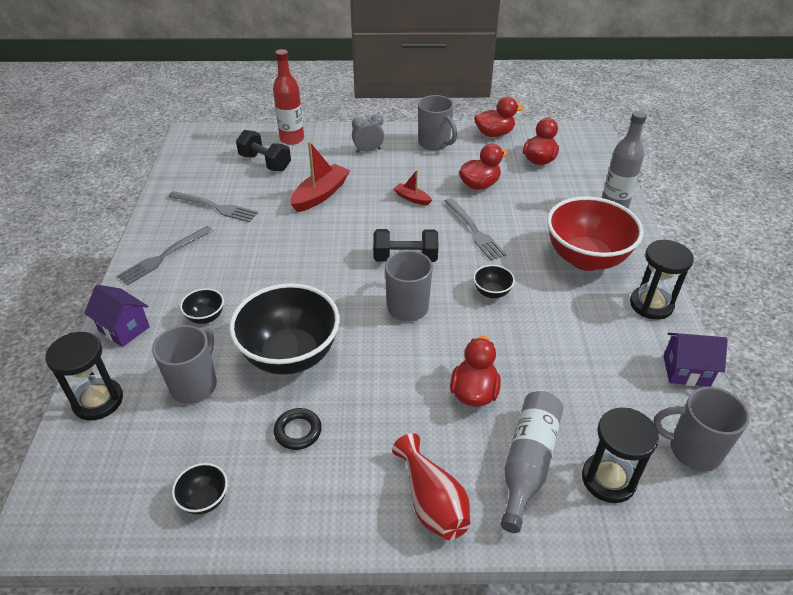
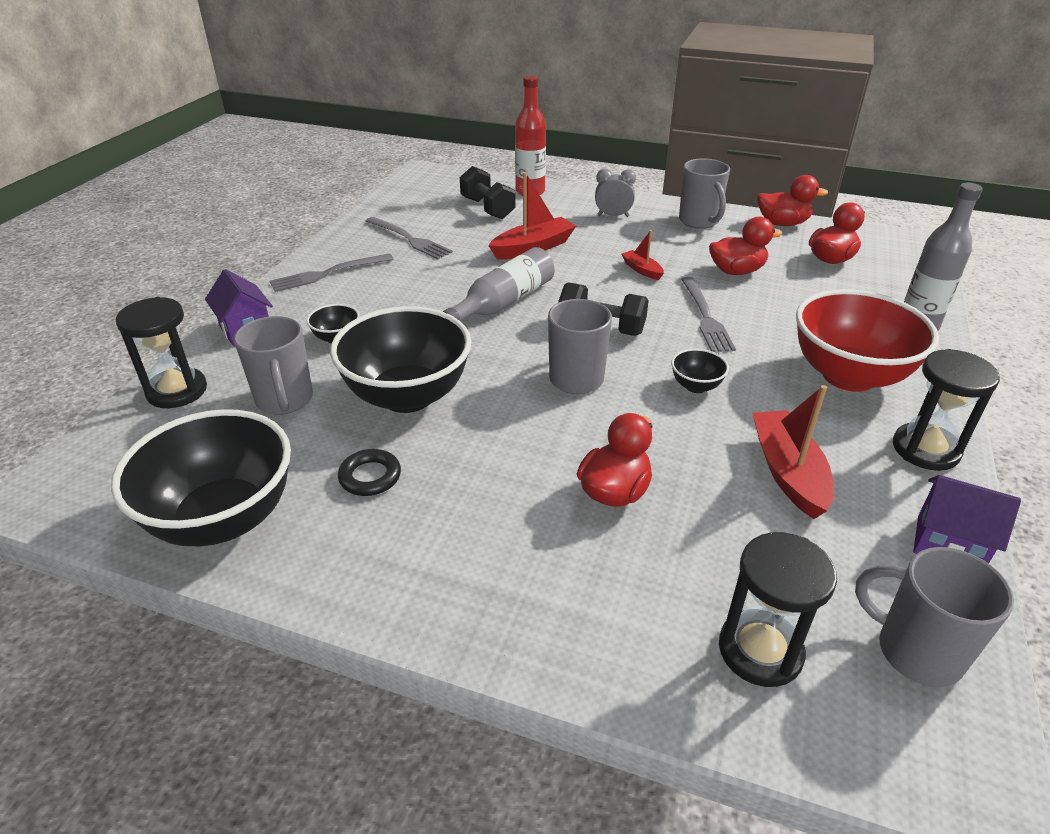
camera: 20 degrees right, 5 degrees down
(195, 385) = (285, 400): grey mug -> grey mug turned 120 degrees clockwise
(205, 499) = (223, 519): black bowl -> black bowl, size x2.35
(432, 502) = (491, 603): red vase -> none
(528, 462) = (648, 594): grey bottle -> grey bottle (504, 303)
(576, 345) = (788, 472): none -> red boat

